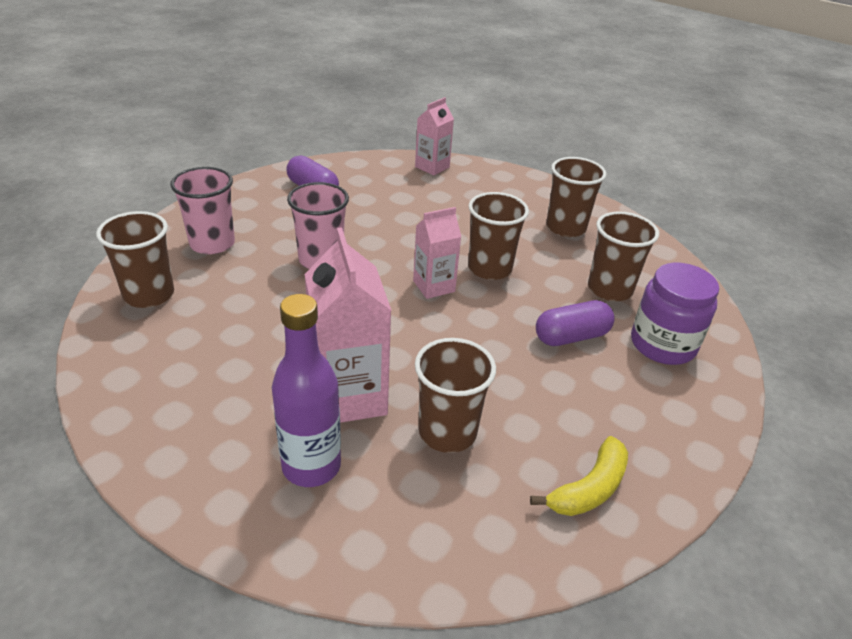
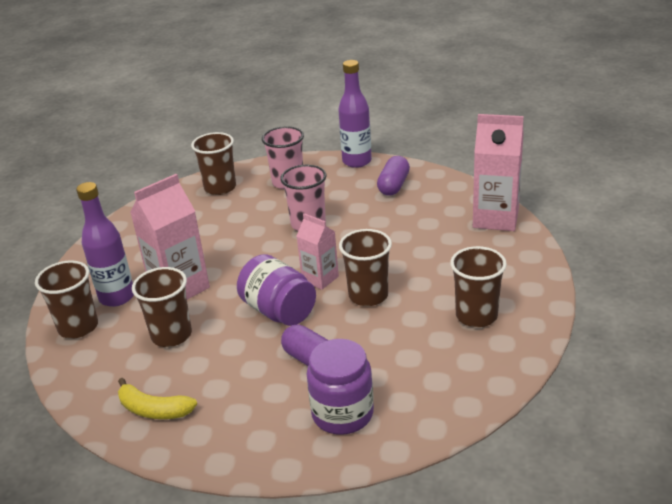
camera: 70 degrees right, 5 degrees down
(234, 191) = (357, 161): none -> purple bottle
(432, 167) = (495, 218): pink carton -> pink carton, size x1.68
(468, 332) = (279, 311): none -> purple jar
(610, 289) = (399, 365): brown cup -> brown cup (78, 327)

